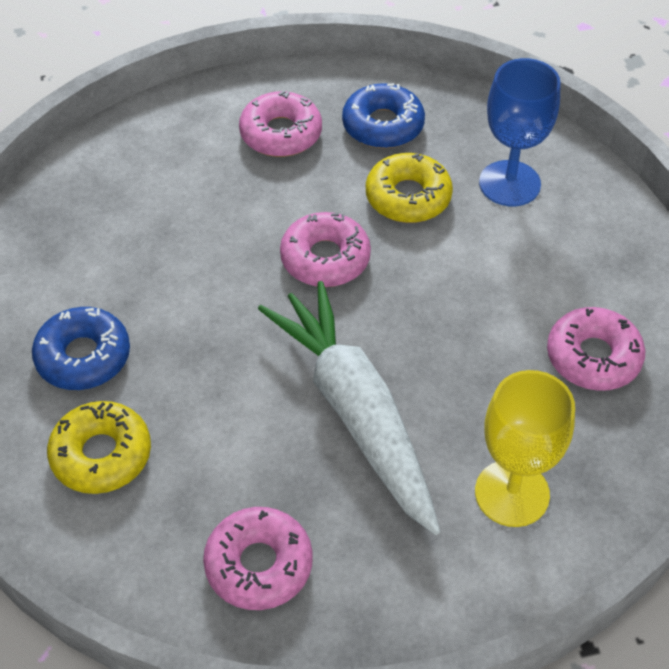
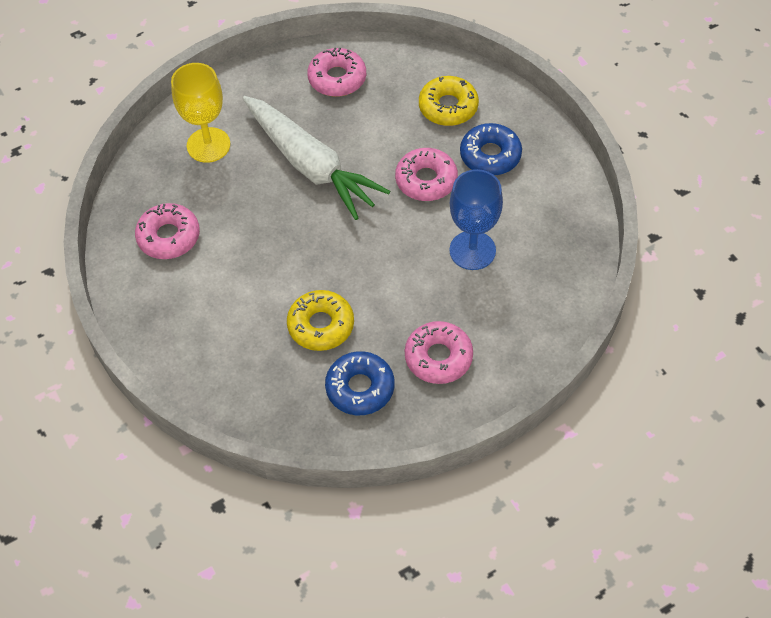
camera: 165 degrees right, 5 degrees up
(325, 258) = (365, 260): pink donut -> pink donut (426, 180)
(509, 183) = (246, 358): blue goblet -> blue goblet (472, 250)

